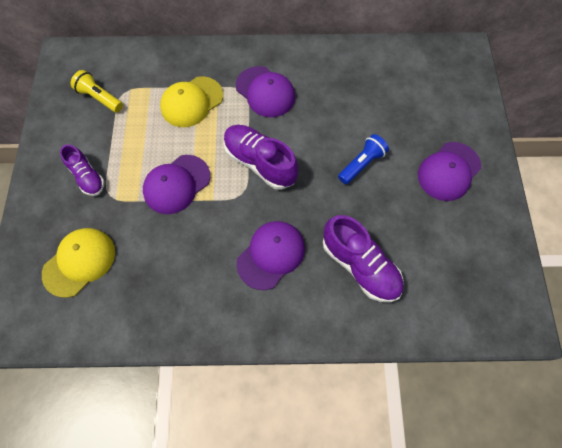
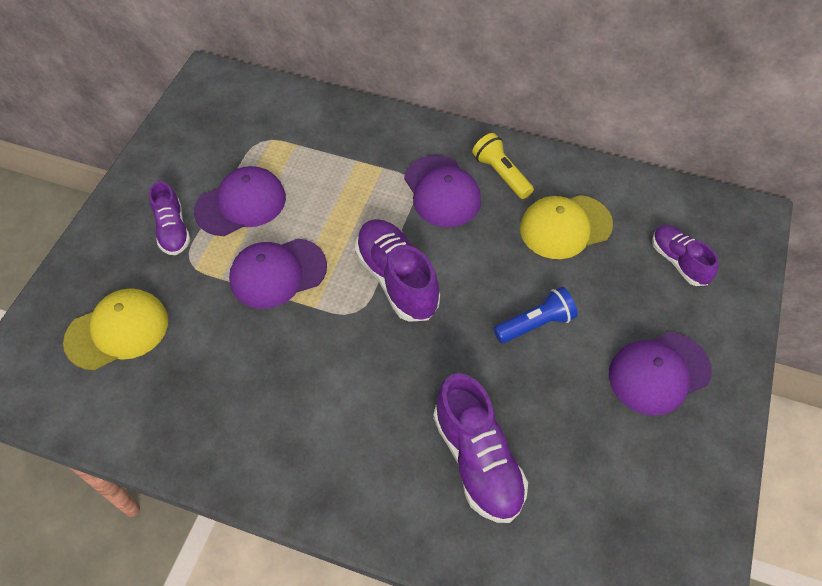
camera: 20 degrees right, 10 degrees down
(100, 98) = (229, 140): yellow flashlight -> yellow flashlight (501, 174)
(191, 102) = (341, 177): yellow cap -> yellow cap (565, 227)
(271, 255) = (361, 403): purple cap -> purple cap (241, 204)
(434, 94) = (678, 261): none -> purple shoe

